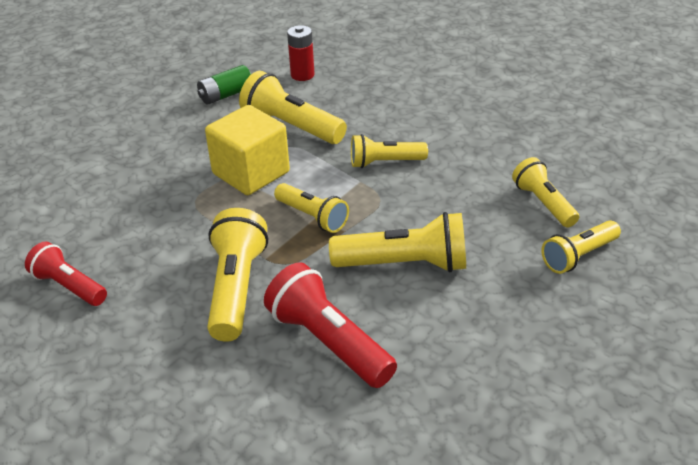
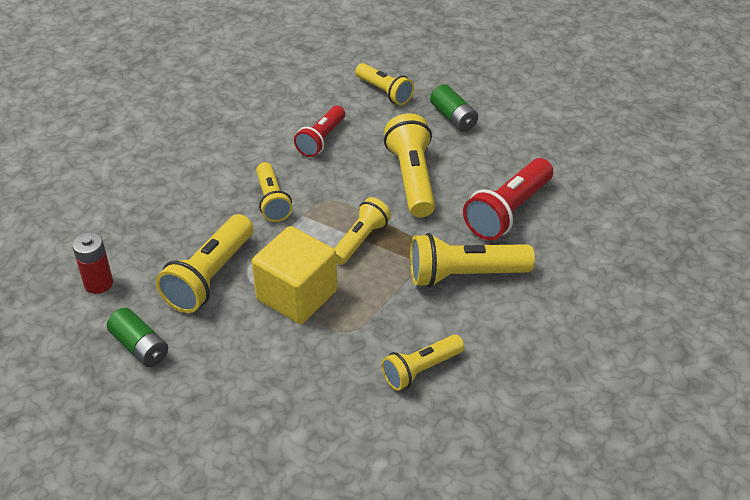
camera: 100 degrees left, 5 degrees up
(69, 286) = (491, 396): red flashlight -> red flashlight (321, 140)
(524, 316) = (453, 117): none -> green battery
(543, 203) = (323, 107): yellow flashlight -> yellow flashlight (421, 370)

